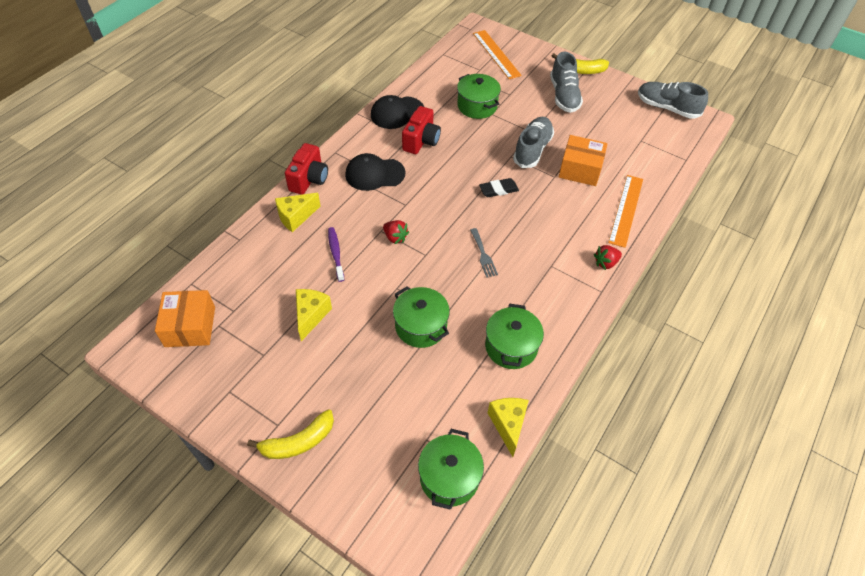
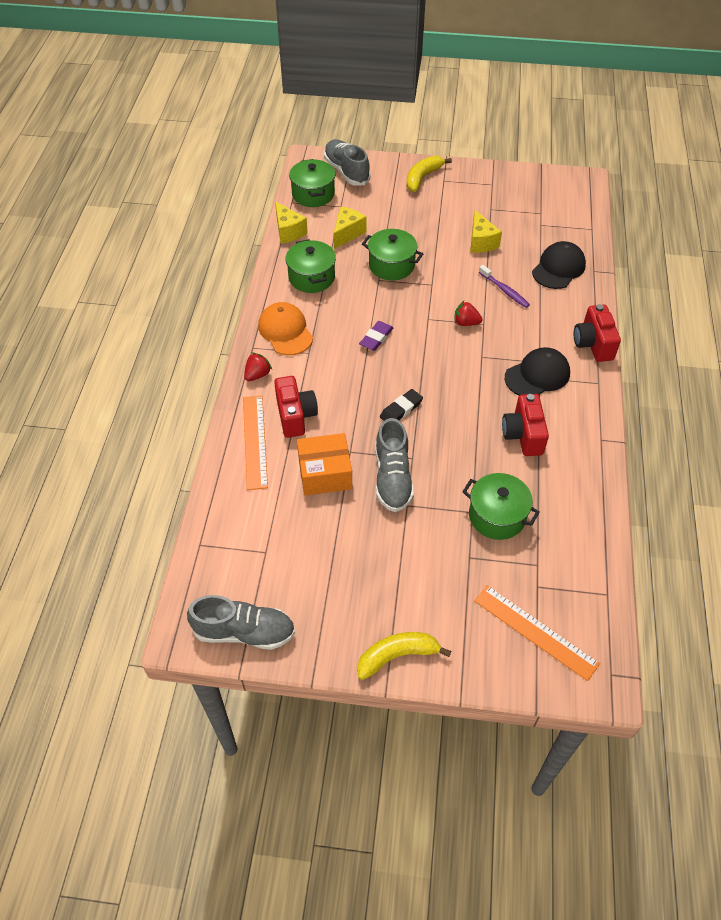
camera: 155 degrees right, 0 degrees up
(190, 326) = (559, 205): orange box -> none
(296, 217) = (568, 306): yellow cheese -> yellow cheese (347, 233)
(397, 113) = (581, 462): black cap -> black cap (558, 268)
(483, 255) = (376, 338): grey fork -> purple eraser
(564, 96) = (396, 588): grey shoe -> grey shoe (346, 171)
(564, 295) = (285, 331): none -> orange cap
(585, 216) = (295, 416): none -> red camera

